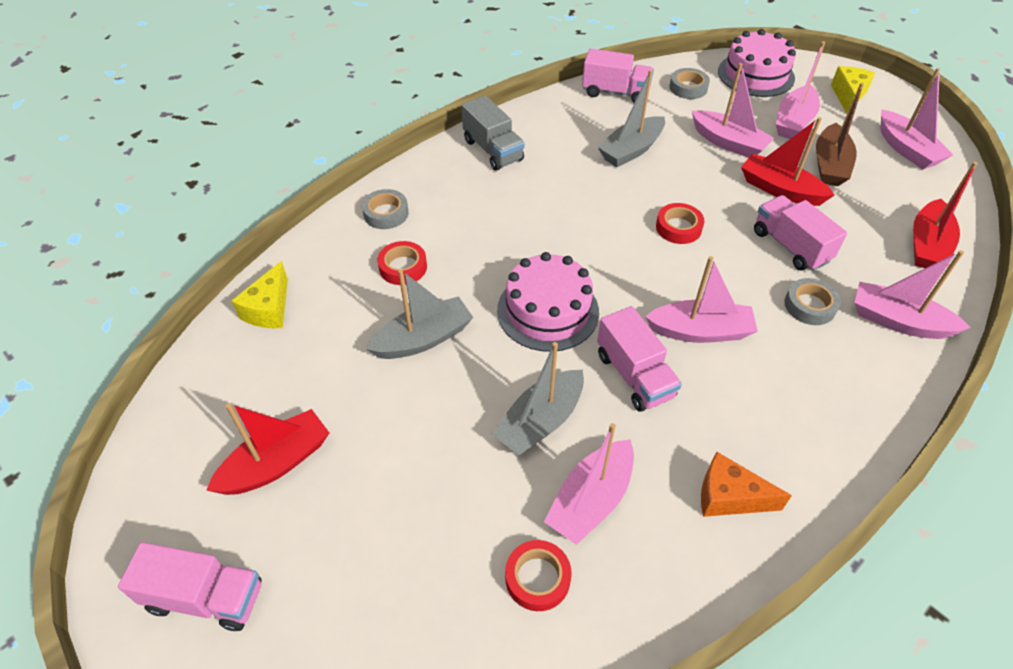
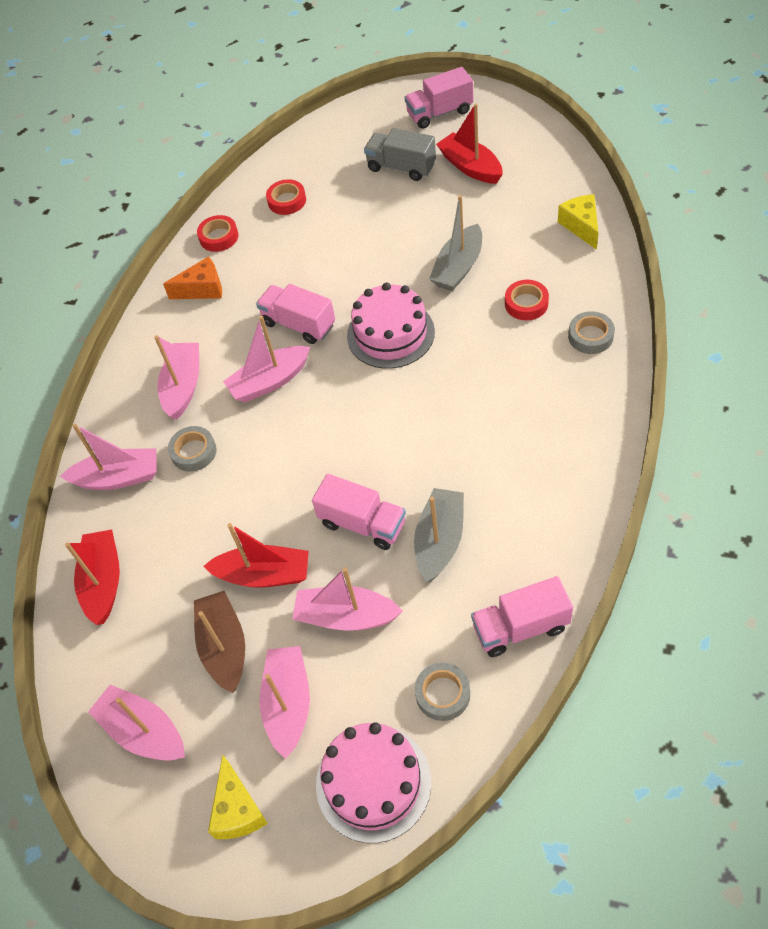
camera: 155 degrees right, 5 degrees up
(276, 463) = (470, 167): red boat -> red boat turned 120 degrees clockwise
(493, 150) = (572, 456): grey truck -> grey truck (401, 167)
(540, 422) = (340, 265): grey boat -> none
(591, 500) = (281, 245): pink boat -> pink boat (183, 386)
(678, 228) = (337, 468): red tape -> red tape (219, 237)
(790, 246) = (229, 506): pink truck -> pink truck (362, 523)

